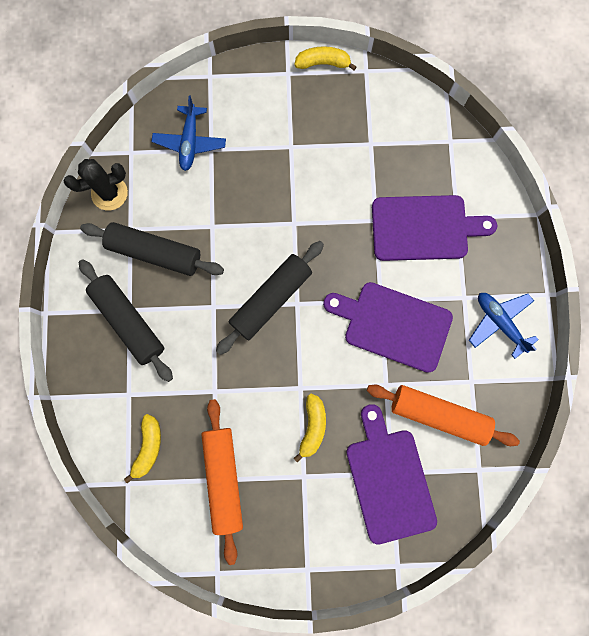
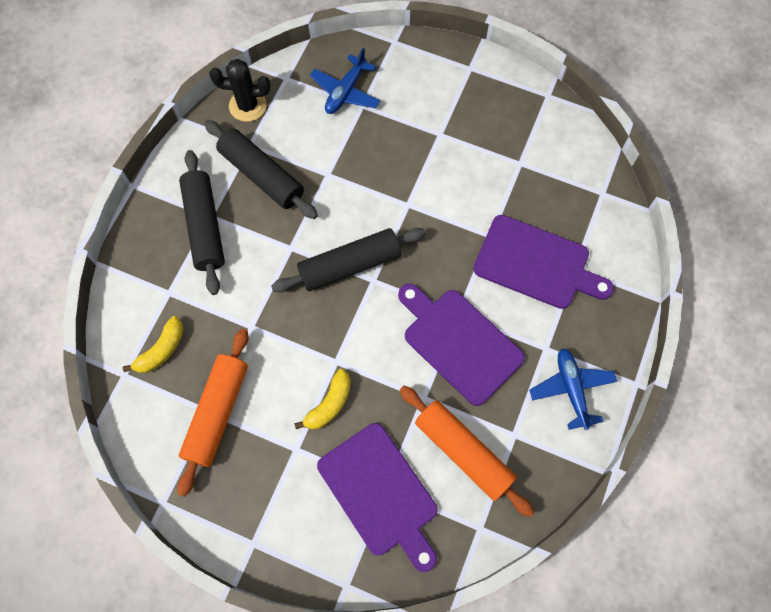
camera: 25 degrees right, 10 degrees down
(323, 63) = (508, 72): yellow banana -> none
(389, 480) = (380, 493): purple cutting board -> purple cutting board turned 135 degrees clockwise

